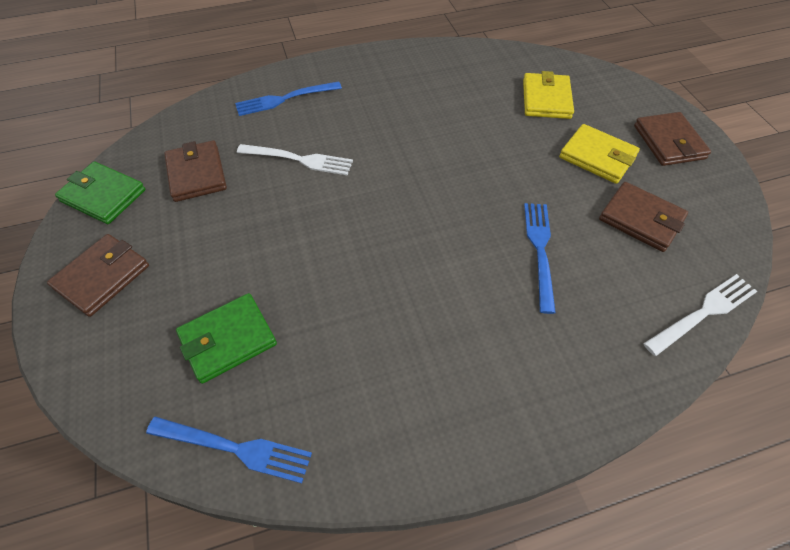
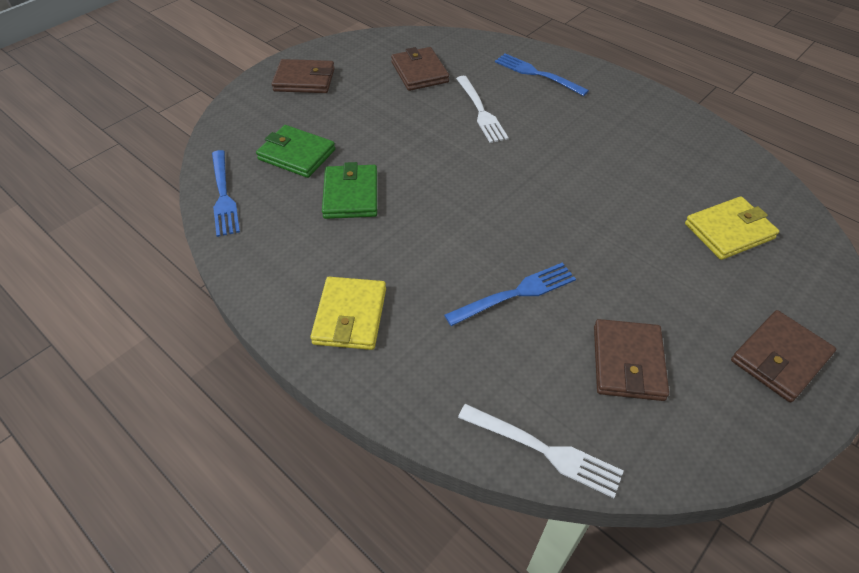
camera: 60 degrees right, 5 degrees down
(103, 196) = (365, 46): green wallet -> green wallet (351, 195)
(197, 174) = (419, 72): brown wallet -> brown wallet turned 60 degrees counterclockwise
(597, 157) = (685, 299): yellow wallet -> yellow wallet (350, 316)

